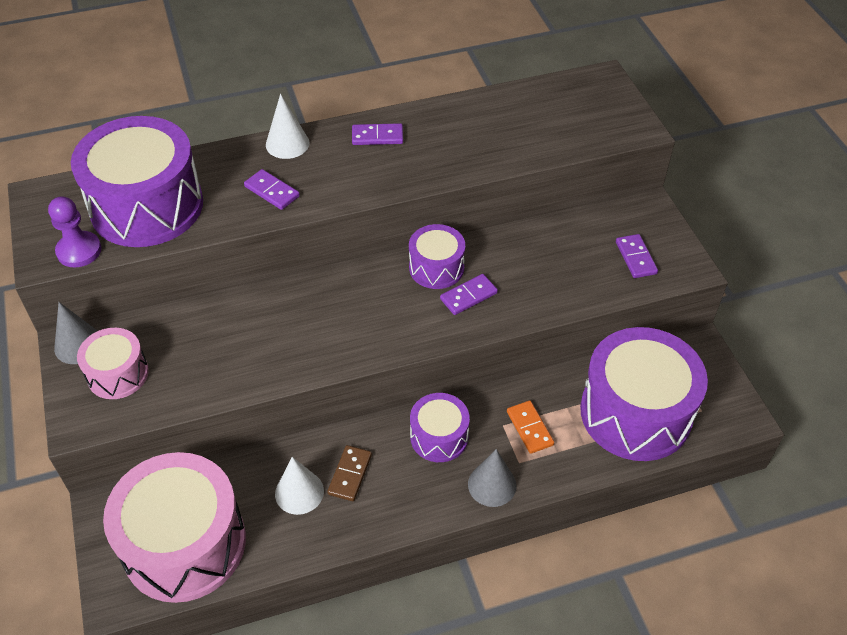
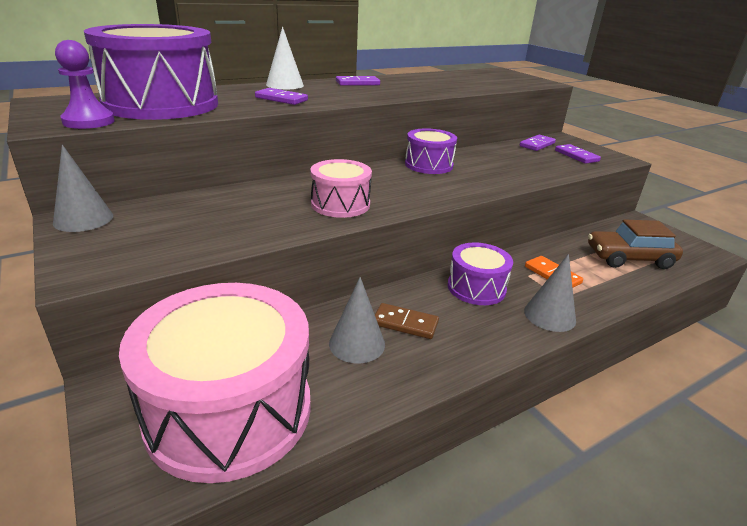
camera: 15 degrees left, 20 degrees down
(118, 374) = (132, 235): pink drum -> pink drum (340, 204)
(299, 492) = (357, 343): white cone -> grey cone
(350, 474) = (405, 323): brown domino -> brown domino turned 75 degrees counterclockwise
(468, 296) = (466, 176): purple domino -> purple domino (537, 145)
(635, 412) = (629, 258): purple drum -> brown car

